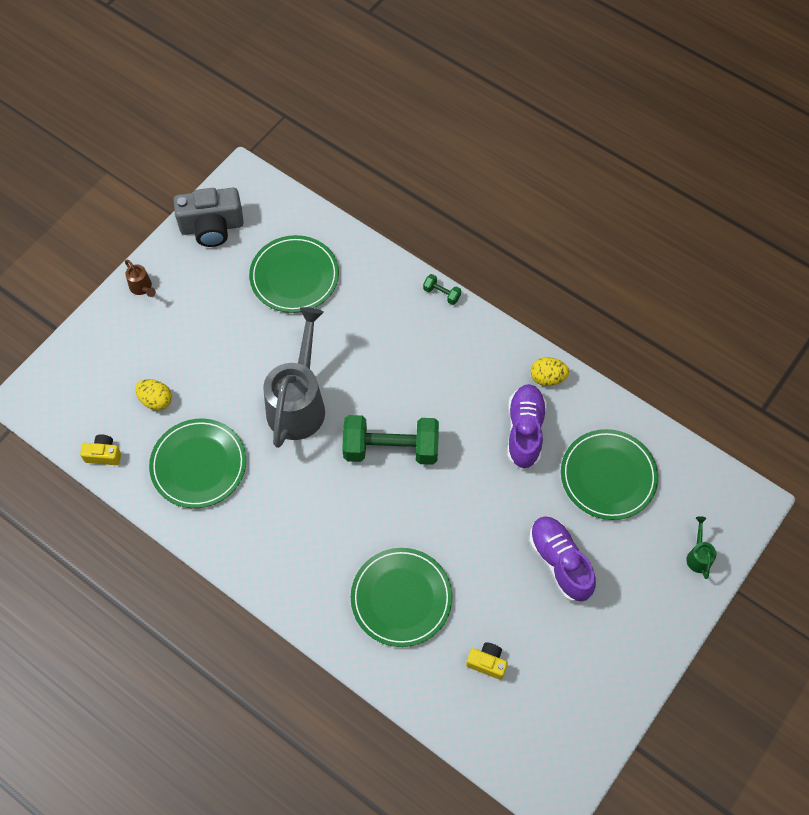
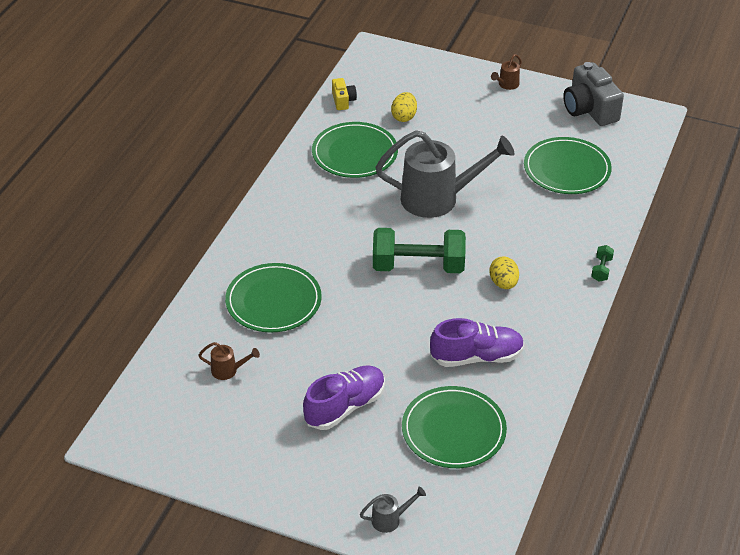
camera: 75 degrees right, 20 degrees down
(391, 448) = (418, 266): green dumbbell -> green dumbbell turned 75 degrees counterclockwise
(487, 663) = (228, 370): yellow camera -> brown watering can
(547, 378) = (545, 364): yellow egg -> yellow egg (503, 283)
(698, 556) = (390, 519): green watering can -> grey watering can

